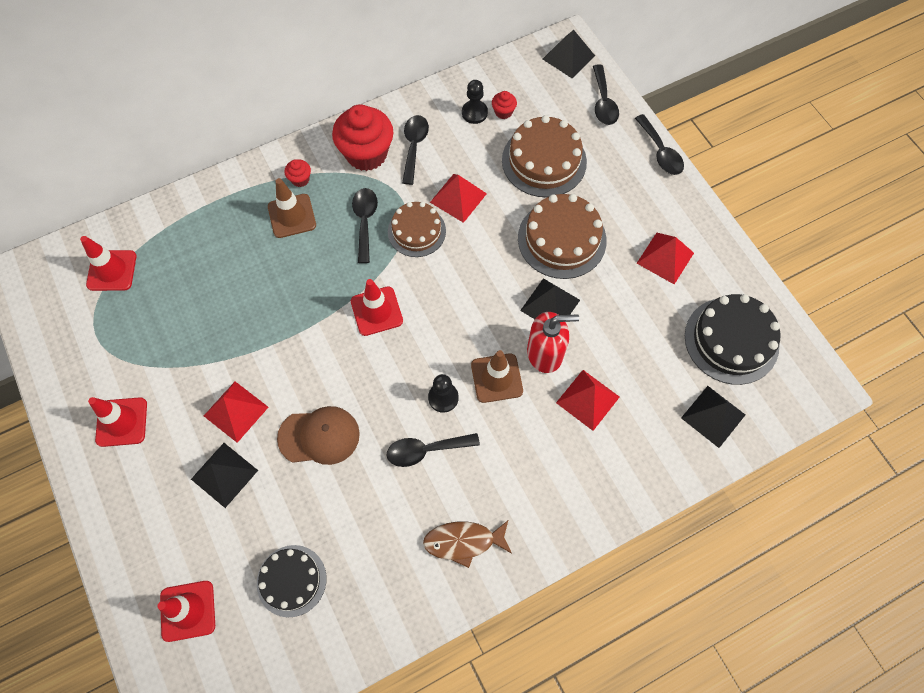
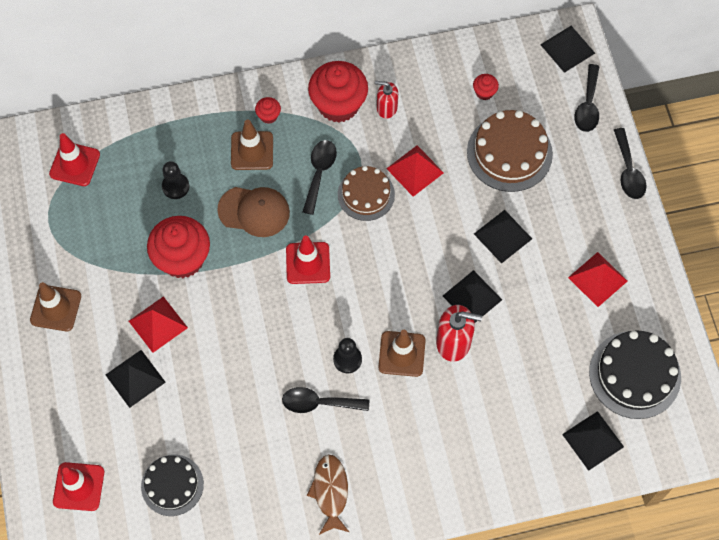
camera: 15 degrees right, 0 degrees up
(122, 422) = (56, 308): red traffic cone -> brown traffic cone
(246, 338) = (182, 259): none -> red cupcake
(319, 436) = (226, 366): brown cap -> brown cap (254, 211)
(414, 146) = (386, 108): black spoon -> red soap dispenser
(463, 541) = (330, 492): brown fish -> brown fish turned 75 degrees clockwise
(474, 113) = (455, 86): black pawn -> black pawn (175, 186)
(562, 239) = (503, 236): brown cake -> black pyramid
(588, 400) = (480, 395): red pyramid -> none

